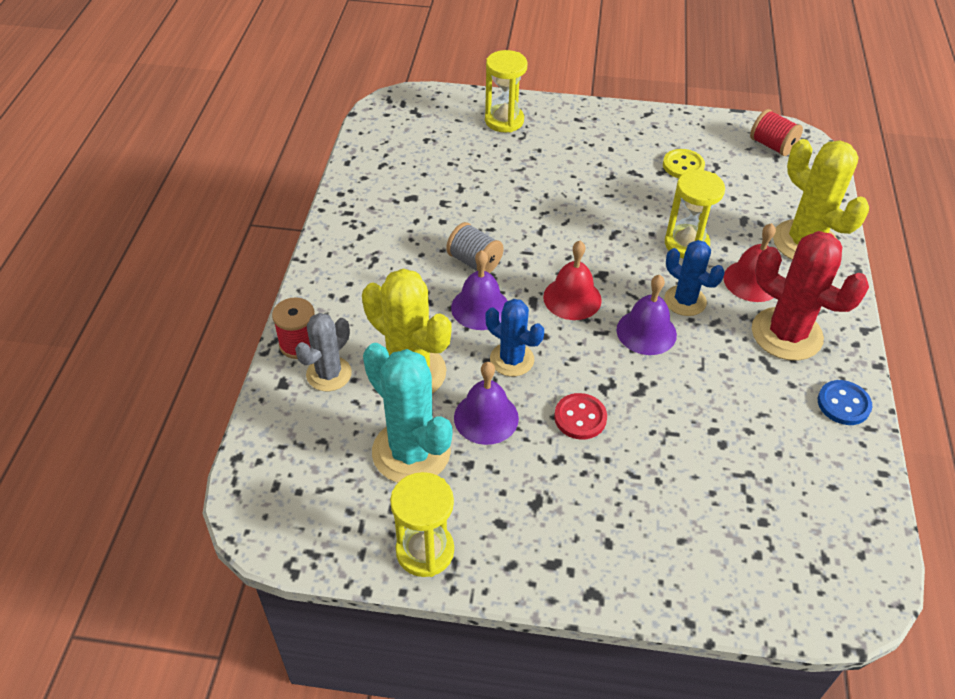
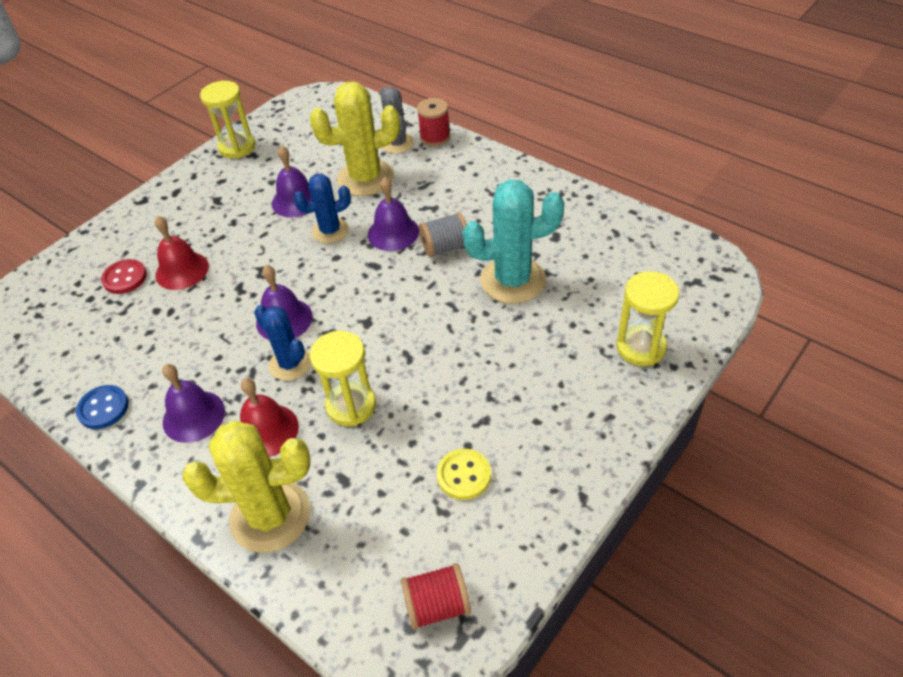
camera: 125 degrees right, 0 degrees up
(411, 452) = (304, 161): turquoise cactus -> turquoise cactus (513, 280)
(572, 298) = (357, 290): red bell -> red bell (182, 270)
(580, 418) = (251, 245): red button -> red button (125, 278)
(685, 301) = (290, 364): blue cactus -> blue cactus turned 60 degrees clockwise
(786, 334) = (193, 416): red cactus -> purple bell

